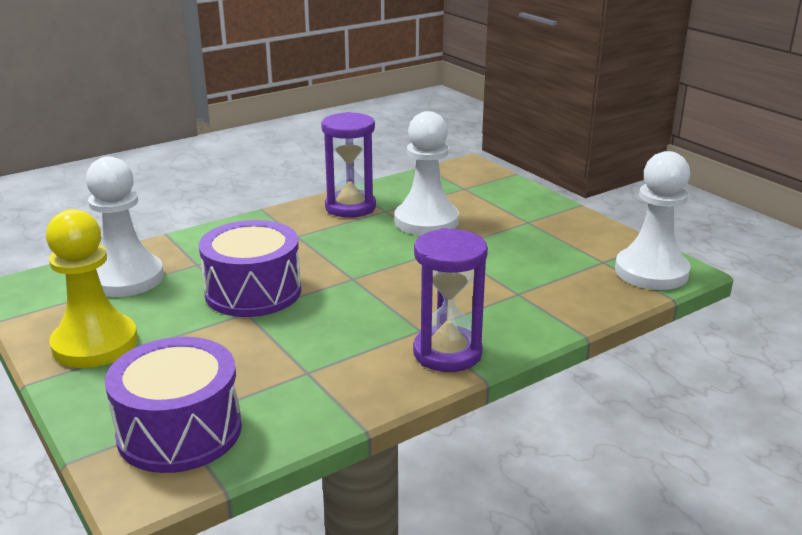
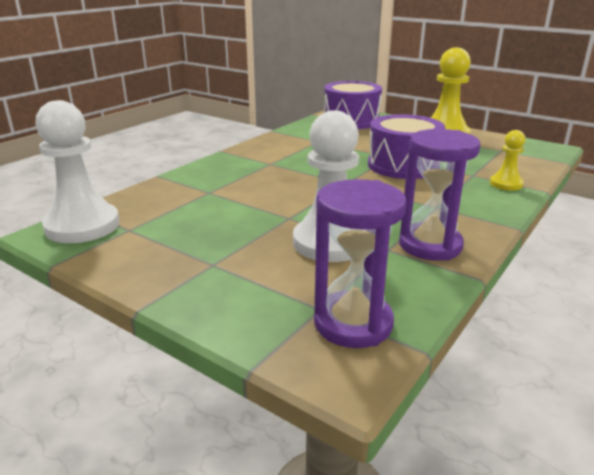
camera: 160 degrees right, 0 degrees up
(126, 278) = (498, 160): white pawn -> none
(187, 246) = (506, 184): none -> yellow pawn
(447, 353) = (246, 156): purple hourglass -> purple hourglass (353, 323)

